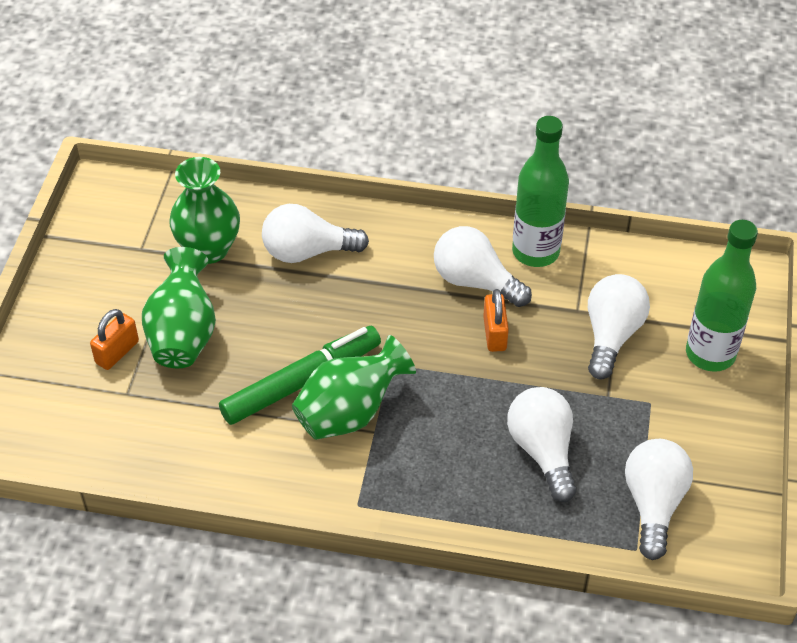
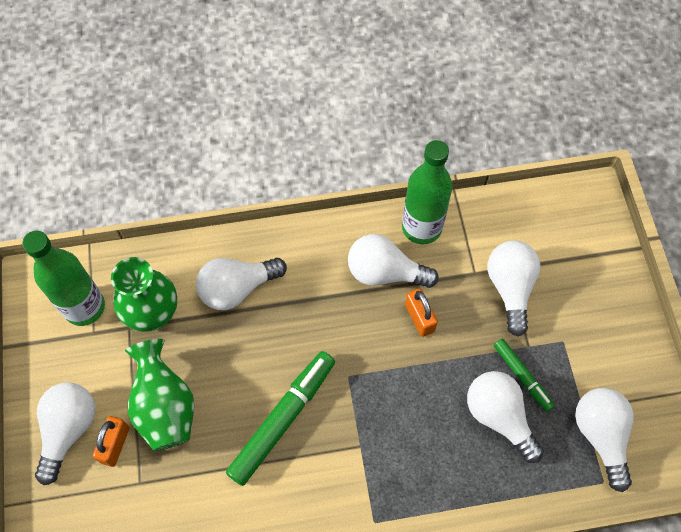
camera: 20 degrees left, 15 degrees up
(76, 326) = (69, 430): none -> white light bulb
(350, 413) = (334, 435): green vase -> none
(587, 421) = (522, 376): none -> green marker
(710, 354) = (590, 280): green bottle -> green bottle (84, 307)

